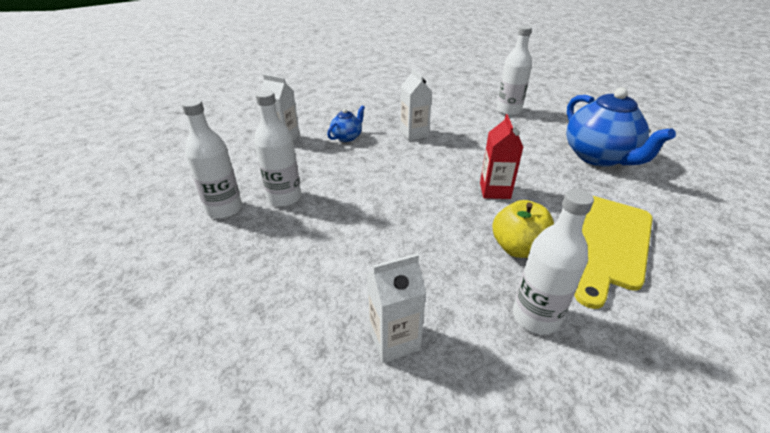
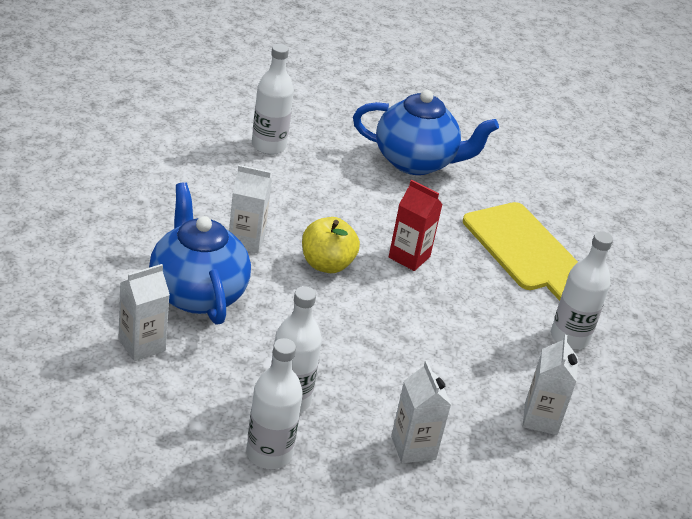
camera: 65 degrees left, 0 degrees up
(282, 271) = (413, 448): none -> white carton
(347, 137) = (197, 293): blue teapot -> blue teapot, size x2.13
(518, 248) = (496, 297): yellow apple -> yellow apple (326, 264)

